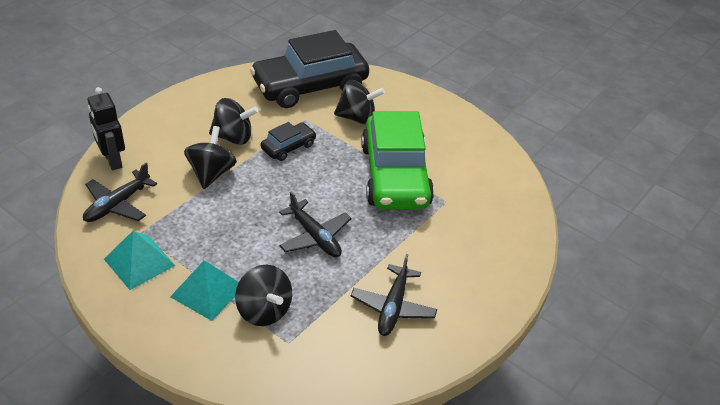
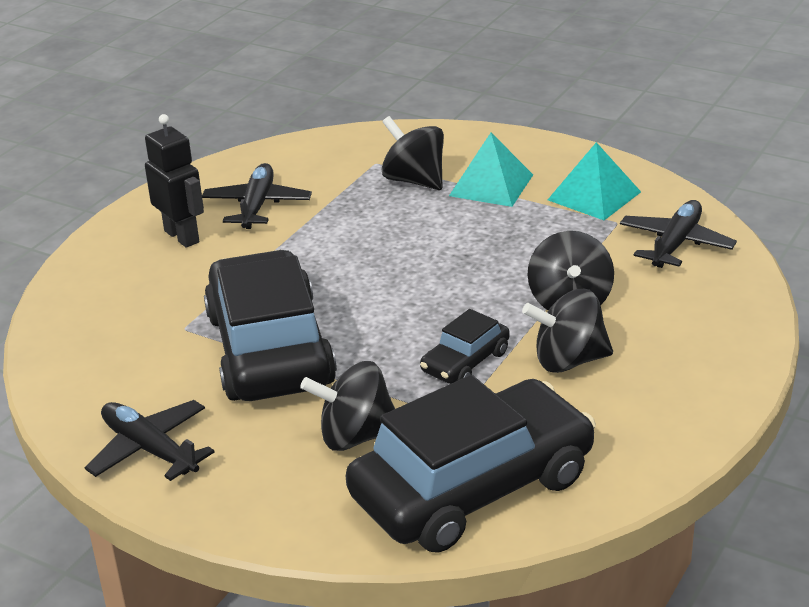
camera: 175 degrees right, 10 degrees down
(112, 160) = (736, 293): black robot -> black robot (182, 236)
(315, 237) = (377, 254): black plane -> black plane (149, 449)
(395, 175) = (269, 350): green car -> black car

